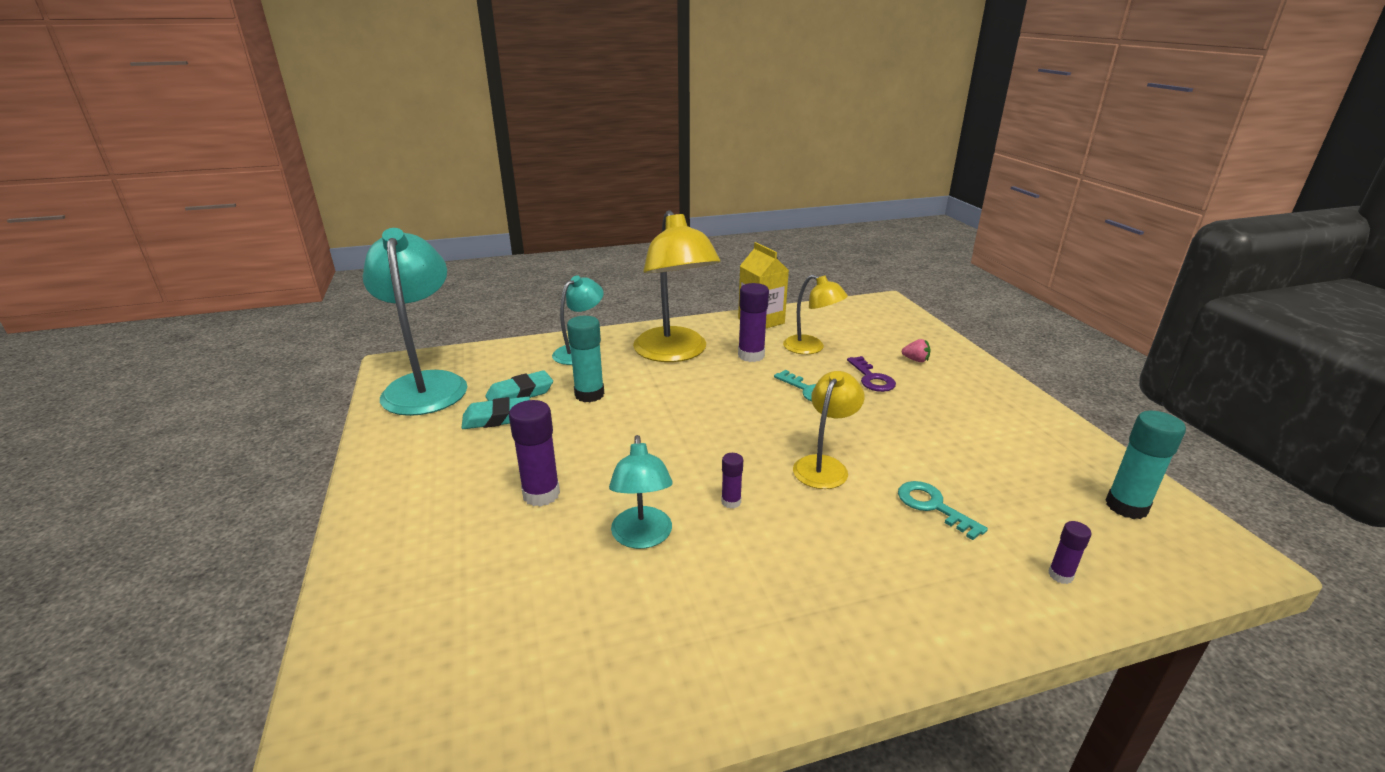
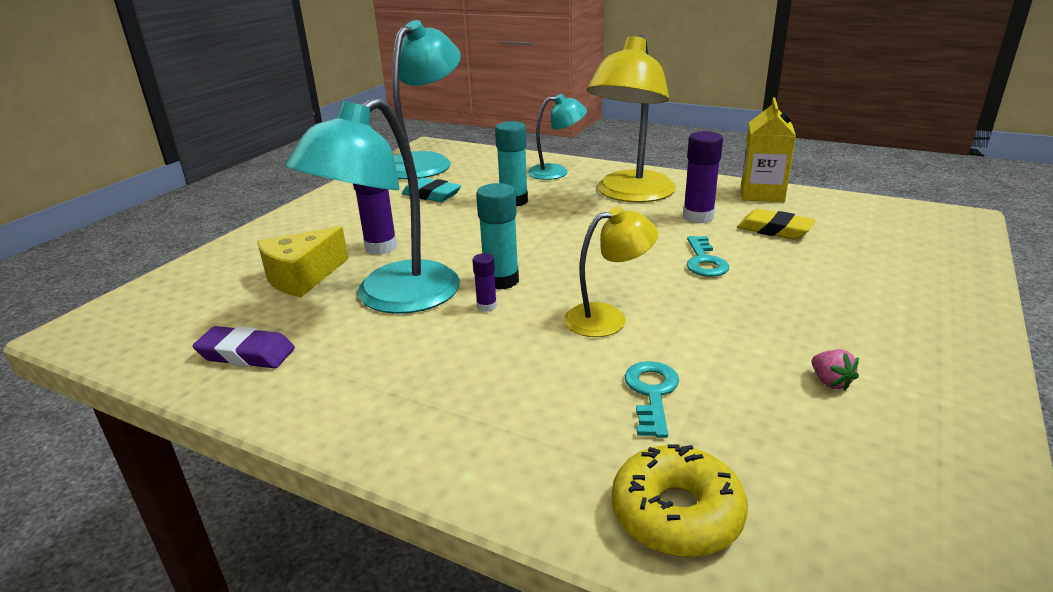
camera: 45 degrees right, 0 degrees up
(512, 566) = (302, 277): none -> yellow cheese
(520, 394) = (470, 185): turquoise eraser -> none
(602, 675) = (246, 354): none -> purple eraser
(642, 537) = (392, 298): turquoise lamp -> turquoise lamp, size x1.82
(811, 348) = (774, 230): yellow lamp -> yellow eraser
(872, 378) = (795, 275): purple key -> none
(915, 360) = (887, 278): pink strawberry -> pink strawberry (830, 382)
(1060, 575) = (676, 513): purple glue stick -> yellow donut
(1126, 506) = (904, 519): turquoise glue stick -> turquoise glue stick (501, 281)

